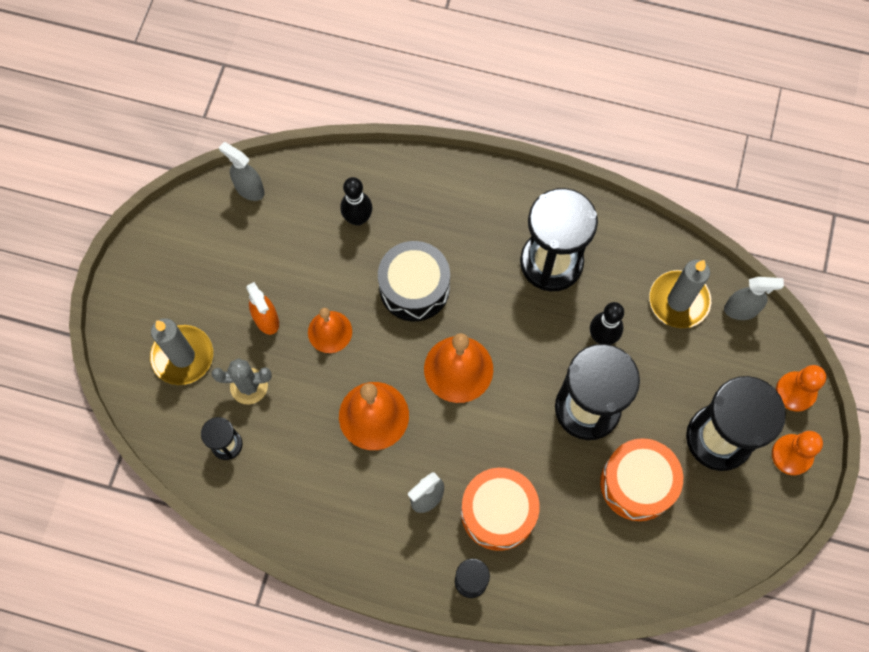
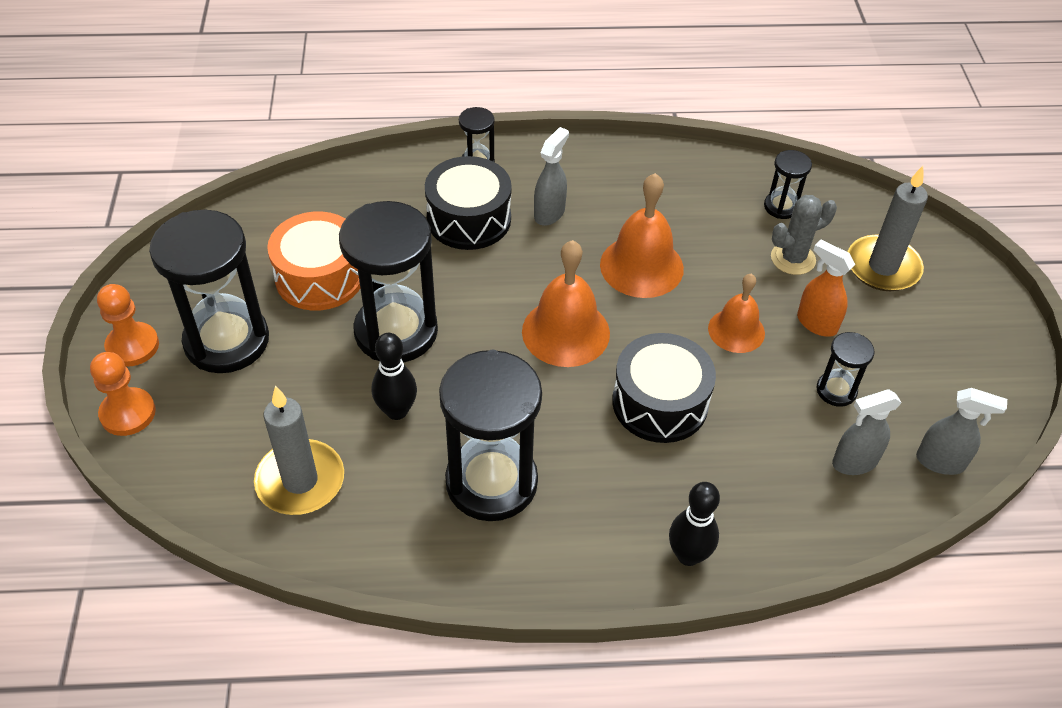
camera: 160 degrees right, 20 degrees down
(286, 260) = (836, 390): none -> black hourglass
(358, 218) = (777, 465): black bowling pin -> black bowling pin (688, 555)
(498, 512) = (469, 219): orange drum -> black drum
(741, 310) = (209, 493): grey spray bottle -> grey spray bottle (854, 462)

